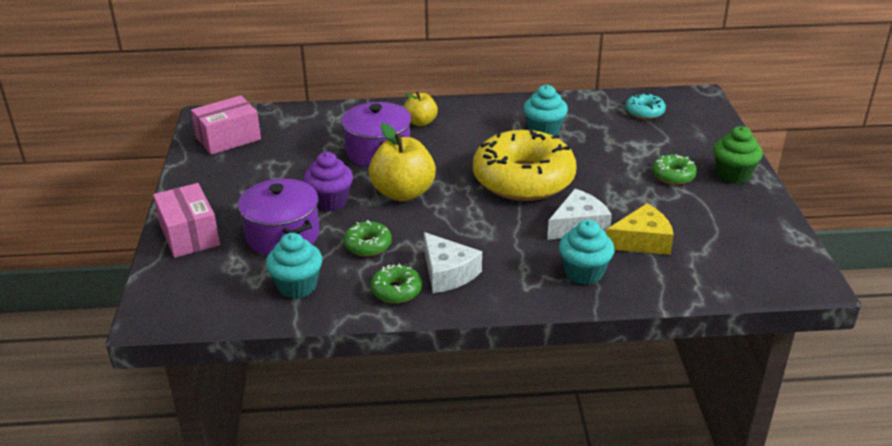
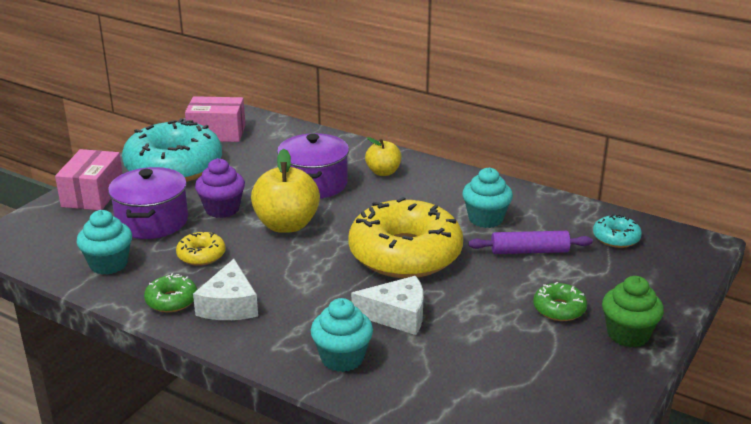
camera: 35 degrees right, 5 degrees down
(231, 182) = (174, 166): none -> turquoise donut
(368, 245) = (201, 255): green donut -> yellow donut
(603, 143) = (529, 251): none -> purple rolling pin
(642, 241) = (438, 355): yellow cheese -> none

